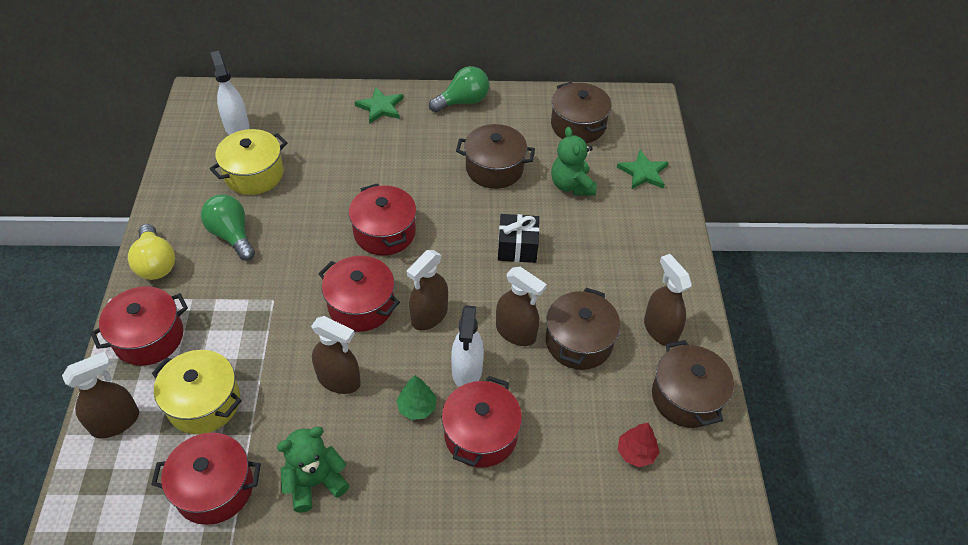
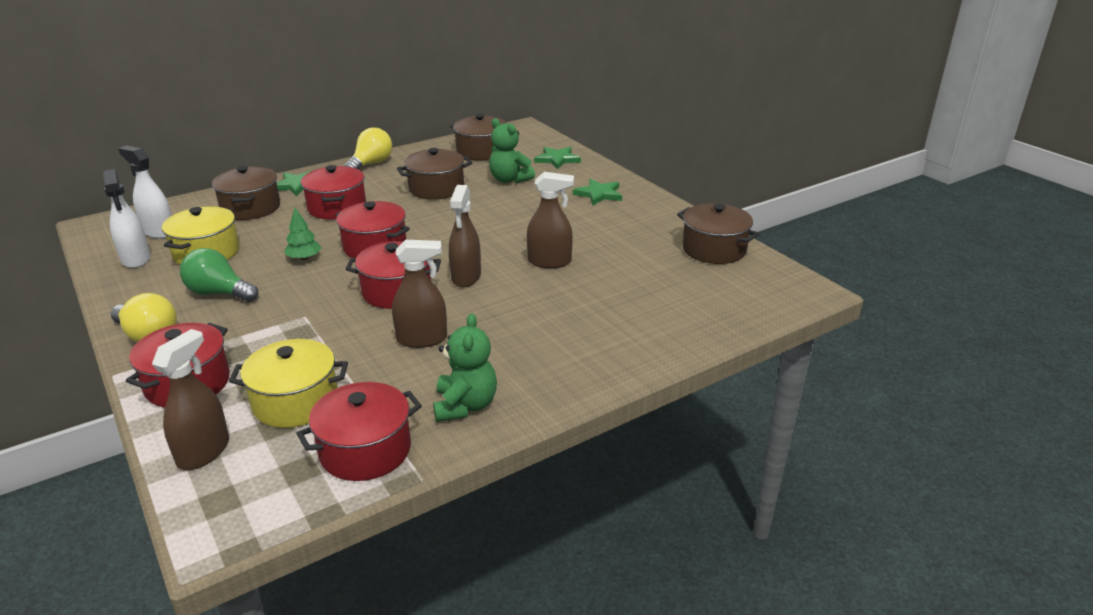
camera: 30 degrees left, 20 degrees down
(315, 482) = (465, 406): green teddy bear -> green teddy bear turned 150 degrees clockwise
(417, 407) = (511, 328): green tree -> green tree (304, 258)
(463, 101) = (371, 164): green light bulb -> yellow light bulb
(467, 371) = (532, 294): white spray bottle -> white spray bottle (136, 259)
(480, 434) = (583, 323): red pot -> red pot (337, 207)
(517, 247) = (501, 221): black gift -> none
(579, 342) = (604, 250): brown pot -> brown pot (250, 208)
(636, 452) = (712, 288): red tree -> none
(641, 251) = (599, 194): none -> green star
(660, 329) = (657, 225): brown spray bottle -> none

